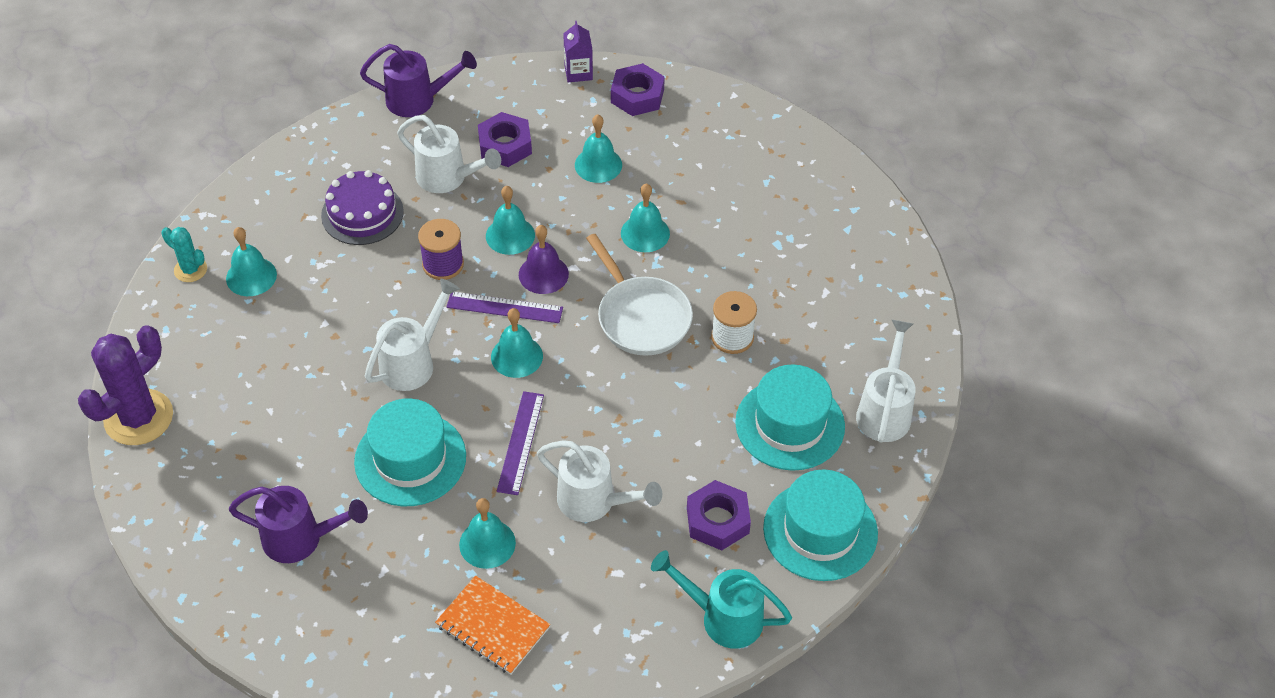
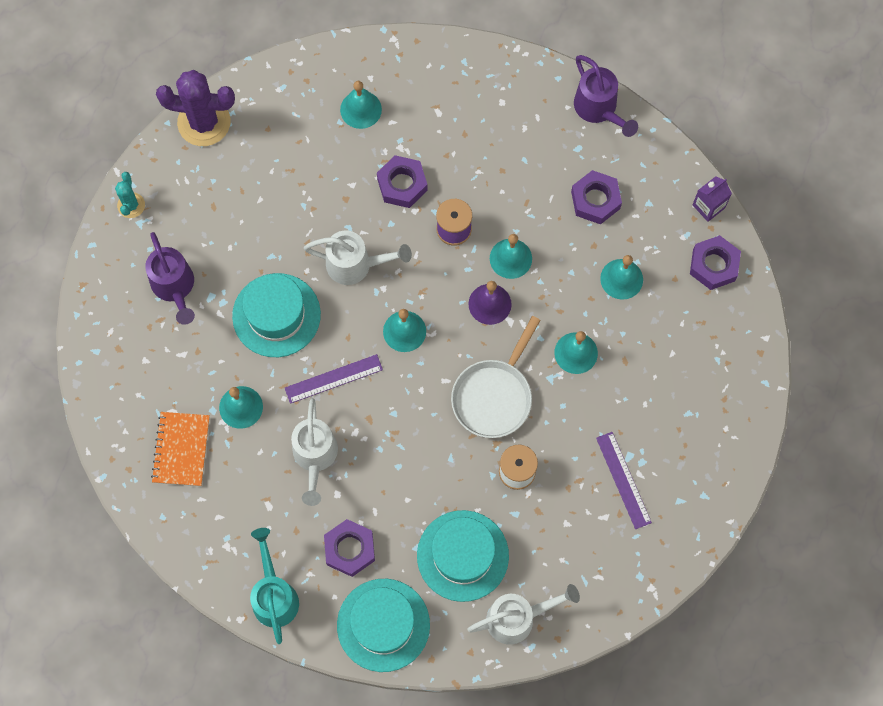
camera: 60 degrees right, 20 degrees up
(190, 270) = (341, 66): turquoise cactus -> turquoise cactus (131, 205)
(361, 282) = (402, 184): none -> purple nut
(362, 213) = (464, 144): purple cake -> none
(447, 178) = (536, 180): white watering can -> none
(504, 307) = (442, 296): purple ruler -> purple ruler (623, 480)

